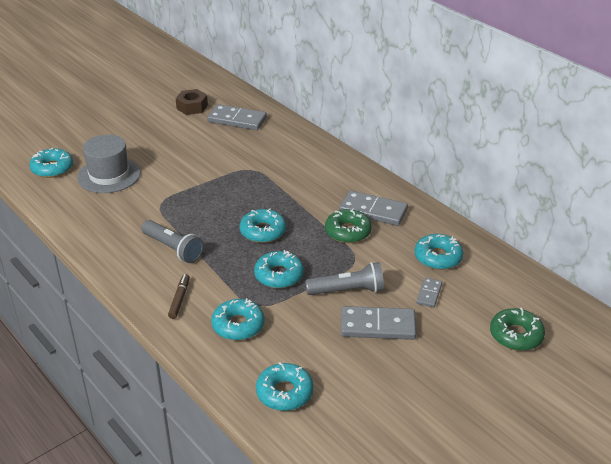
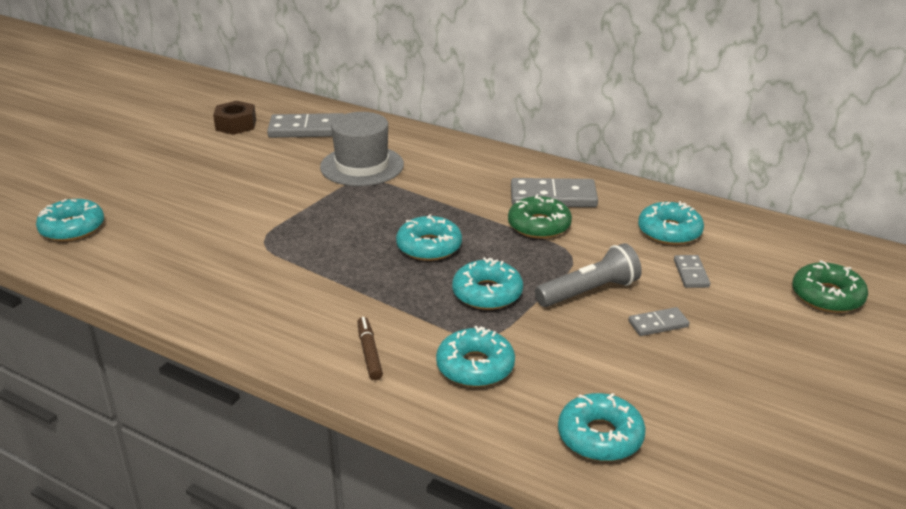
camera: 20 degrees left, 5 degrees down
(109, 175) = (165, 221): grey hat -> grey hat (362, 166)
(173, 249) = (318, 292): grey flashlight -> none
(378, 326) = (658, 324): grey domino -> grey domino, size x0.53

